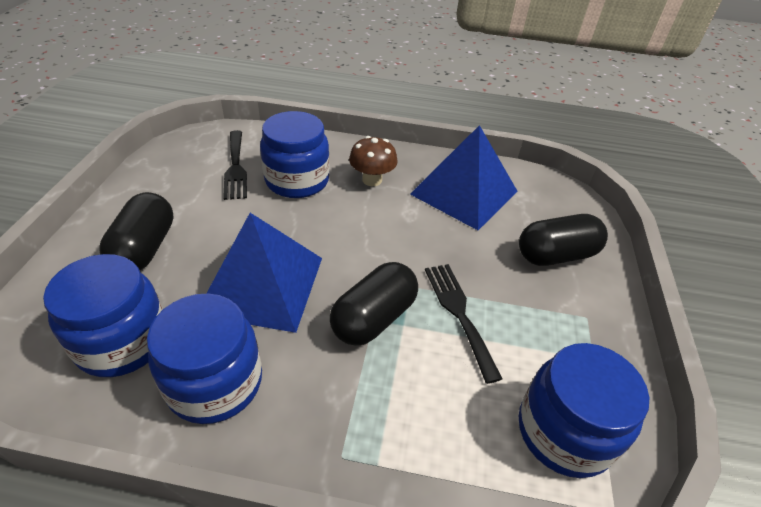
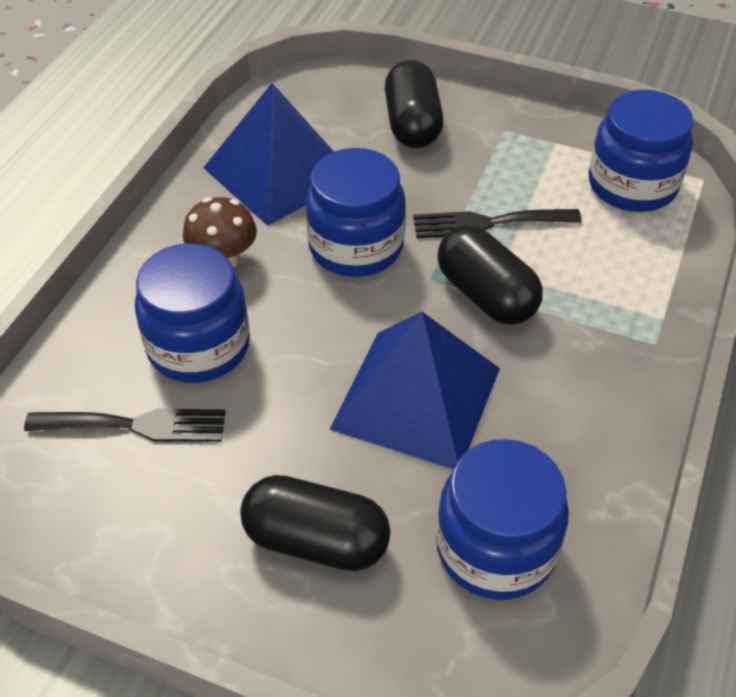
camera: 75 degrees left, 5 degrees up
(215, 383) = (565, 447): blue jar -> blue jar (356, 246)

